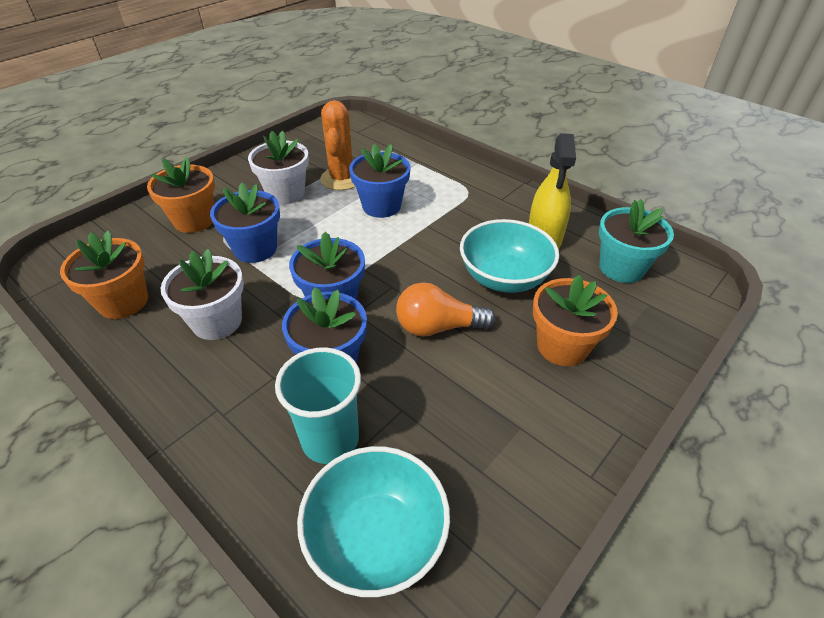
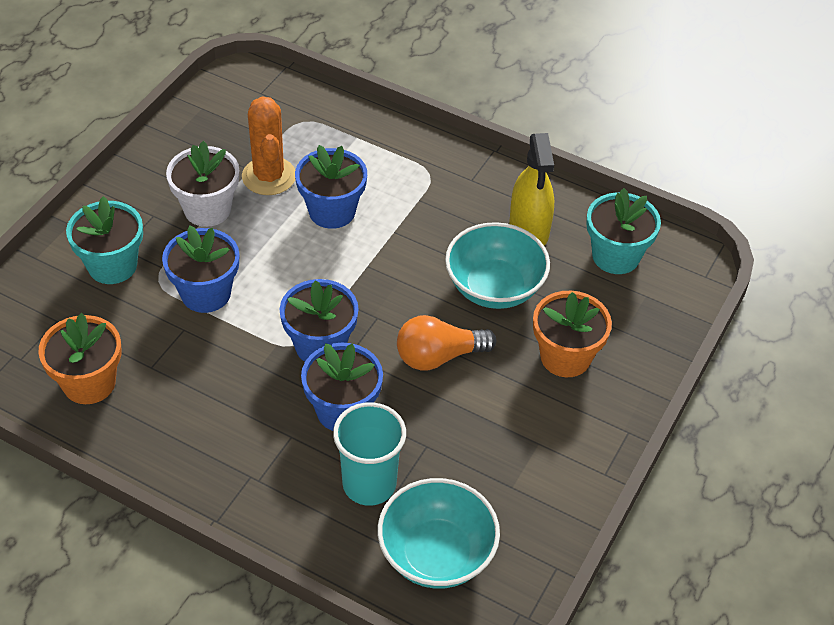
camera: 15 degrees left, 5 degrees up
(194, 220) = (112, 265): orange flower pot -> turquoise flower pot
(217, 321) = (205, 388): white flower pot -> none

